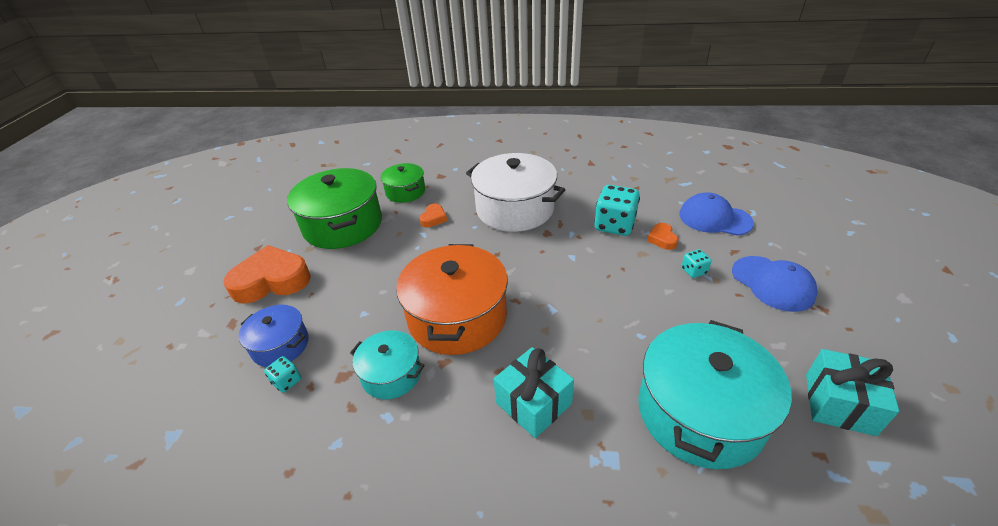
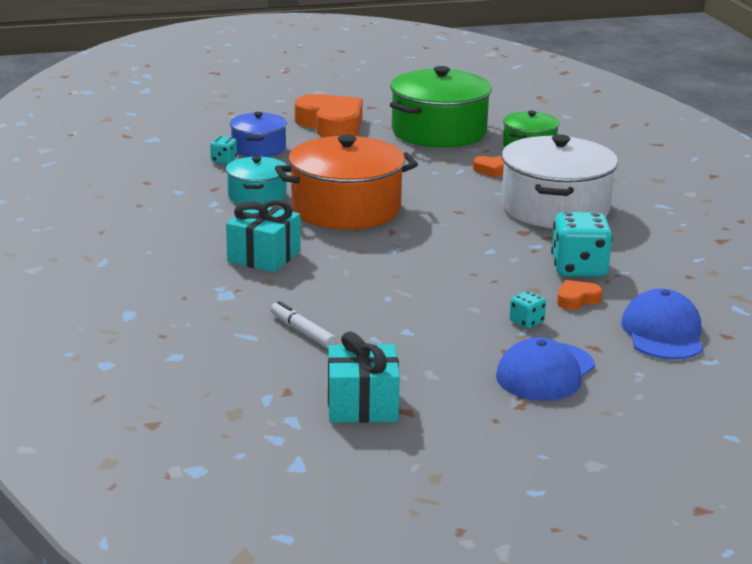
camera: 65 degrees right, 15 degrees down
(700, 412) = (302, 332): turquoise pot -> white marker

